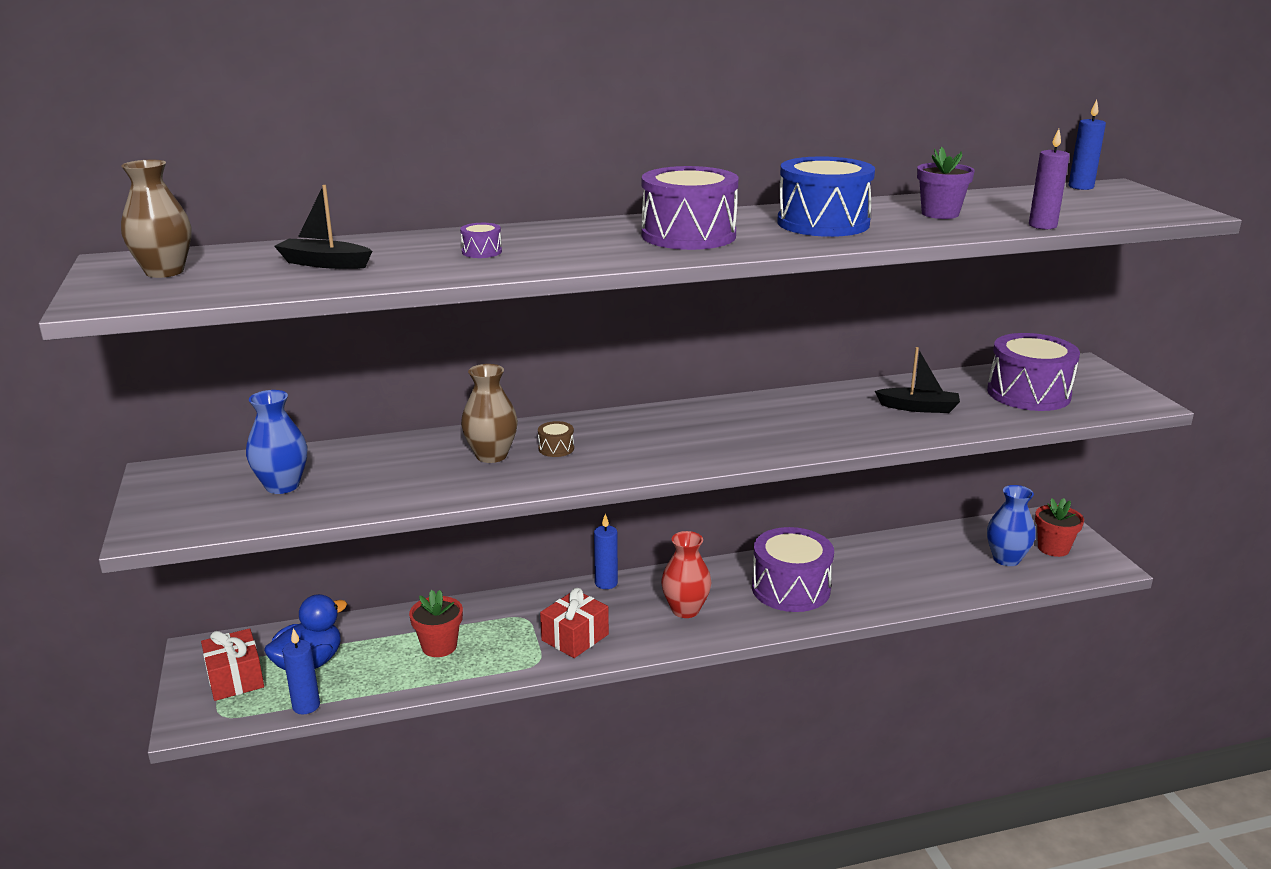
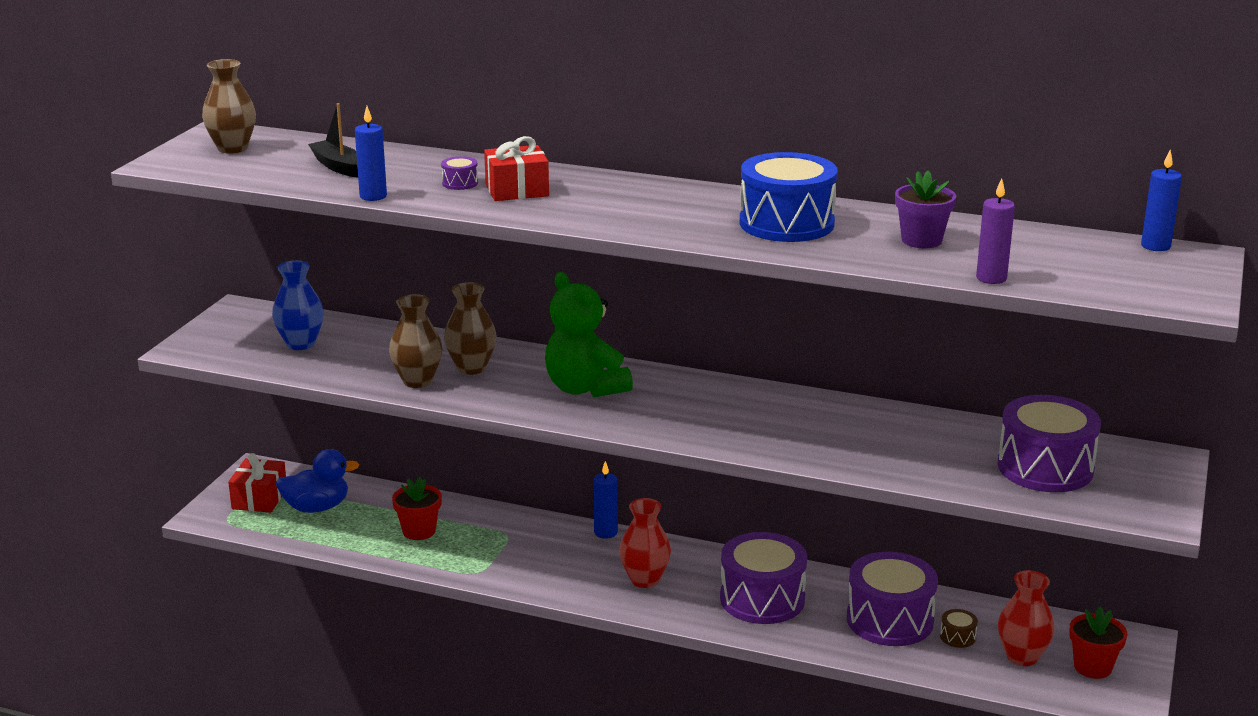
camera: 35 degrees right, 0 degrees up
(306, 706) = (284, 537): blue candle -> blue candle (373, 196)
(456, 482) = (417, 381): none -> brown vase
(556, 448) = (527, 378): brown drum -> brown drum (957, 637)
(575, 637) = (527, 565): red gift -> red gift (517, 190)
(619, 441) = (585, 388): none -> green teddy bear
(688, 235) = (645, 207): purple drum -> purple drum (889, 620)
(918, 408) = (903, 445): black boat -> none
(1006, 559) = (1022, 657): blue vase -> red vase

